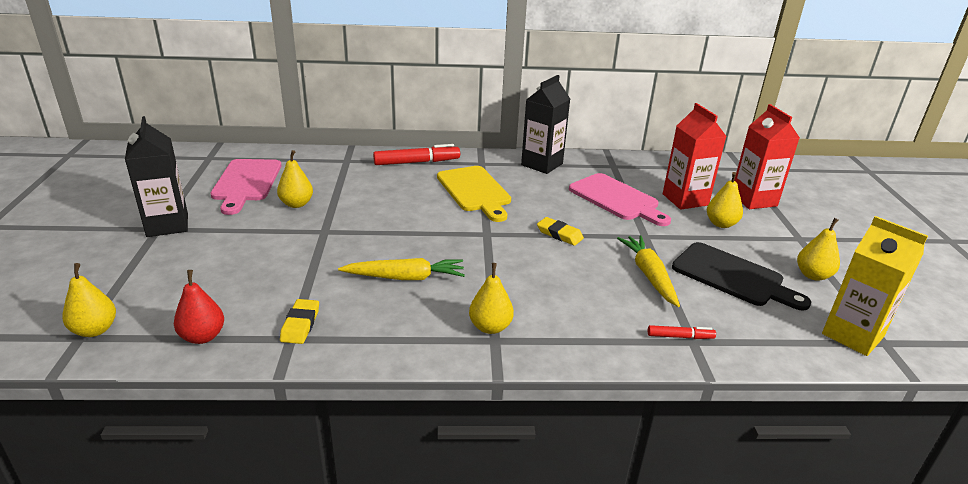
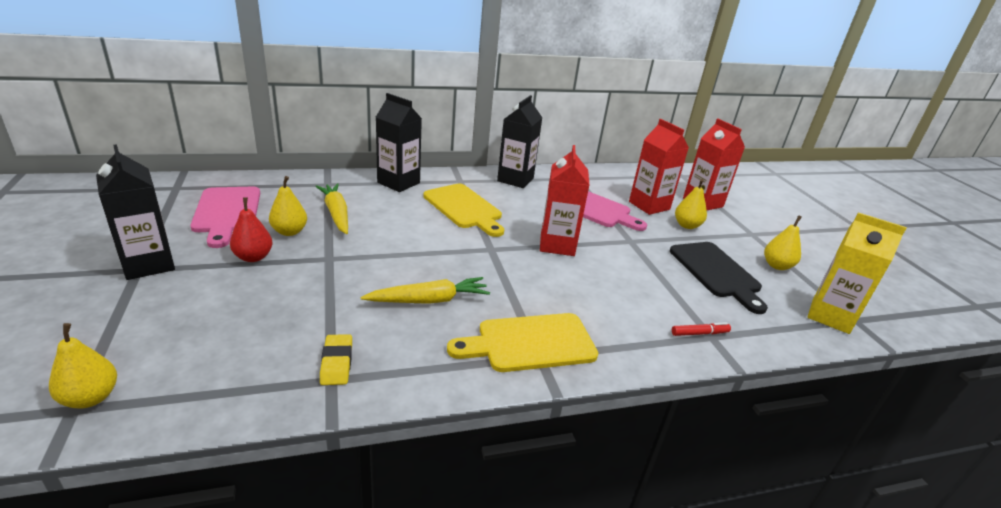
camera: 15 degrees left, 0 degrees up
(203, 336) = (229, 390): red pear -> red pear (253, 257)
(417, 162) = (398, 183): red marker -> black carton
(490, 327) = (530, 343): yellow pear -> yellow cutting board
(559, 234) = (557, 245): yellow eraser -> red carton
(649, 275) = (649, 277): yellow carrot -> yellow carrot (336, 213)
(732, 276) = (716, 272): black cutting board -> black cutting board turned 45 degrees clockwise

